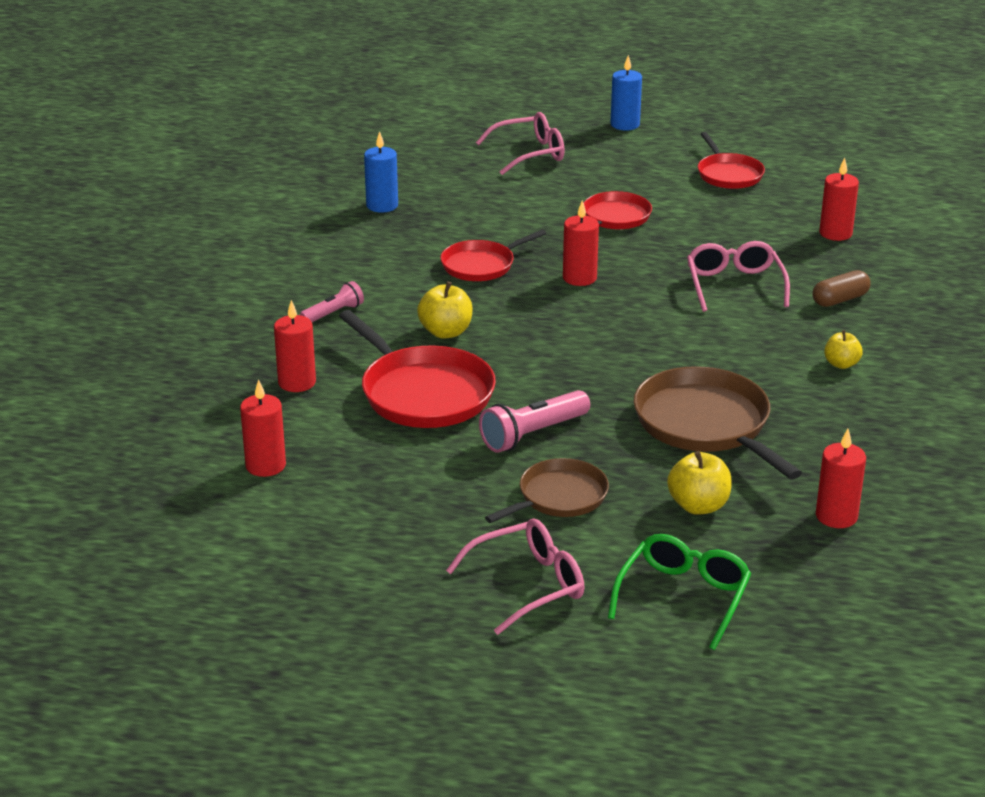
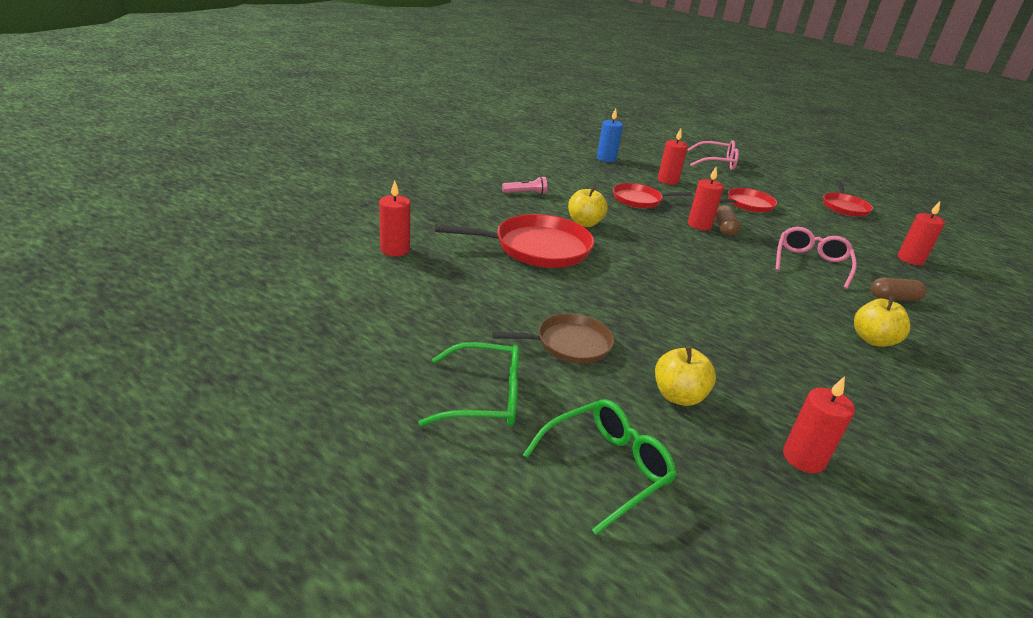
camera: 25 degrees right, 0 degrees up
(297, 382) = (465, 216): red candle -> red candle (667, 181)
(423, 393) = (537, 248): red pan -> red pan turned 90 degrees counterclockwise
(528, 585) = (485, 397): pink glasses -> green glasses
(533, 434) = (588, 297): pink flashlight -> none
(611, 271) = (724, 228): none -> brown capsule
(625, 125) = (788, 167): blue candle -> none
(706, 424) = (728, 339): brown pan -> none
(841, 364) = (872, 340): yellow apple -> yellow apple, size x1.52

